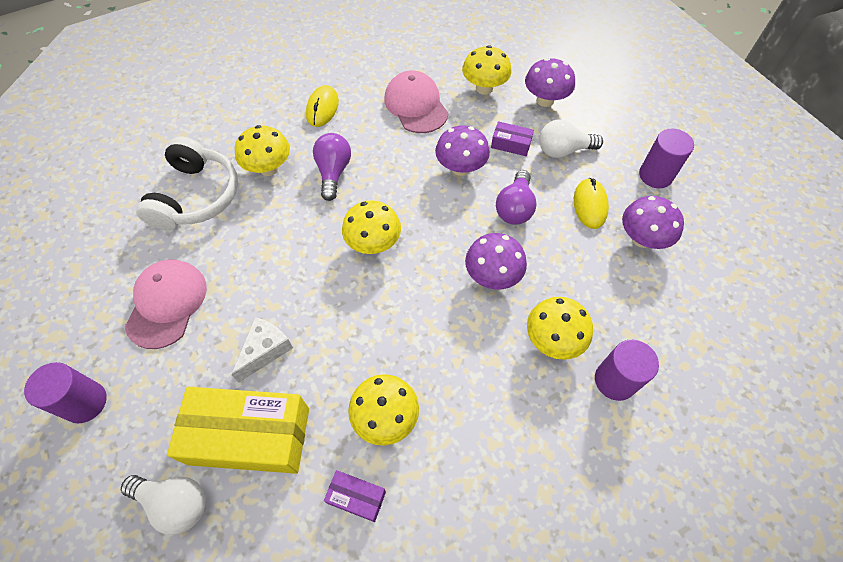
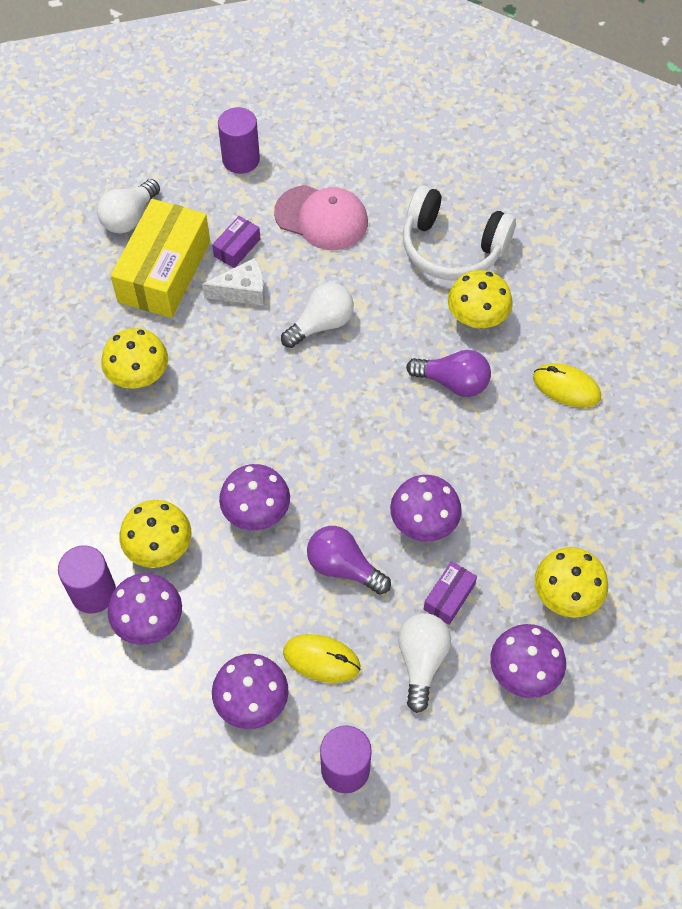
camera: 105 degrees right, 0 degrees up
(265, 350) = (243, 291): white cheese -> white cheese turned 60 degrees counterclockwise
(294, 274) = (321, 324): none -> white light bulb
(356, 497) = (79, 341): purple box -> purple box (237, 248)
(373, 243) = (337, 404): yellow mushroom -> none
(416, 105) = (549, 498): pink cap -> none
(618, 327) = (149, 622): none -> purple mushroom

